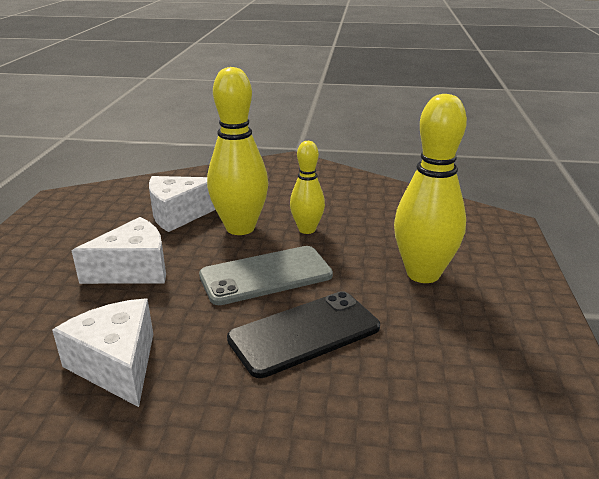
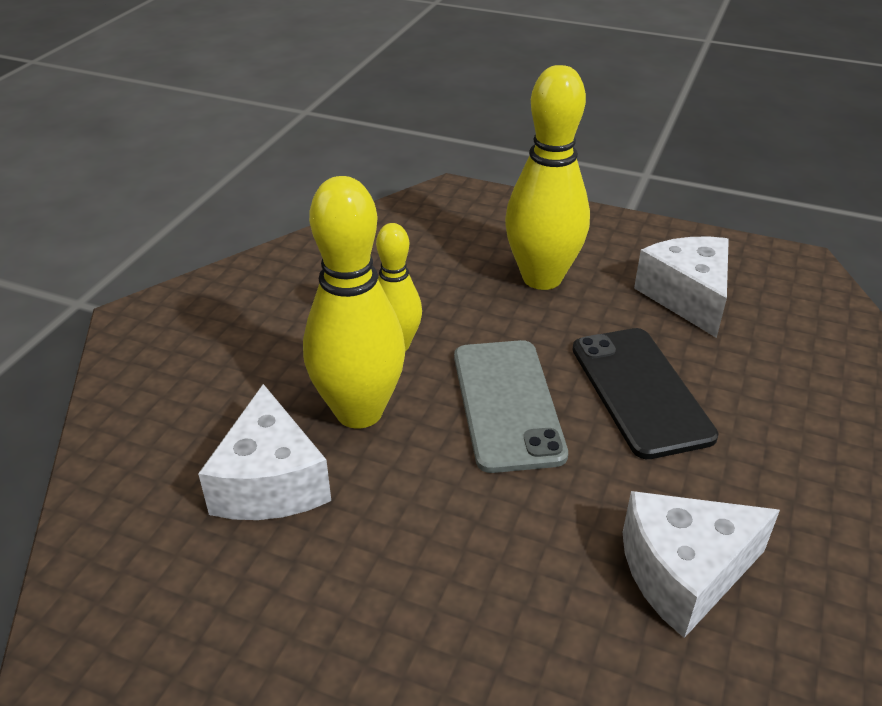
camera: 75 degrees left, 10 degrees up
(134, 270) = (443, 551): white cheese -> white cheese (687, 297)

